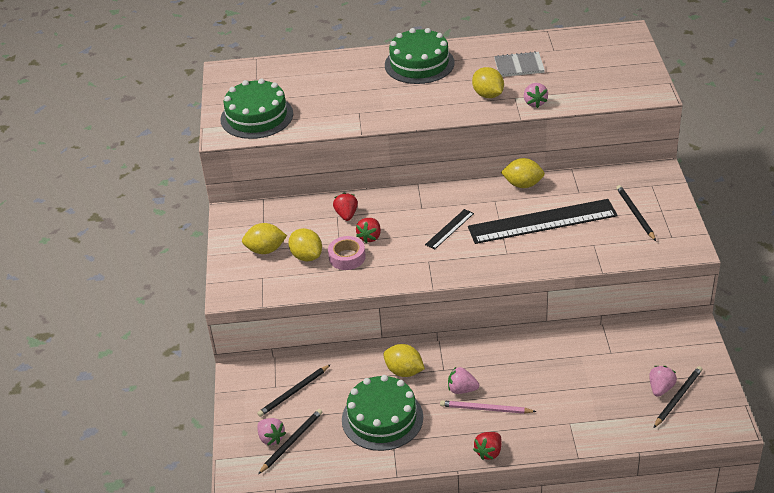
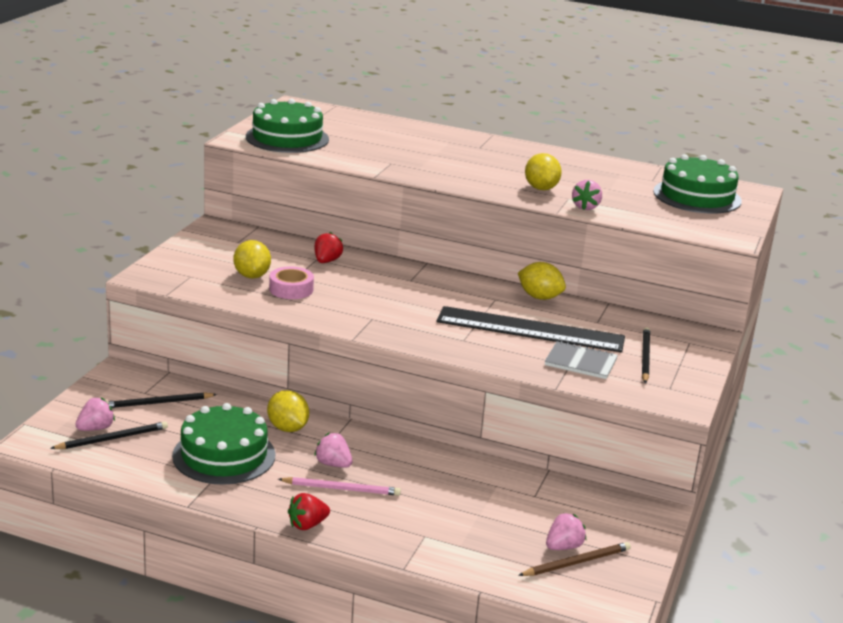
camera: 20 degrees right, 15 degrees down
(265, 250) = (217, 259): yellow lemon -> none
(271, 438) = (95, 428): pink strawberry -> pink strawberry turned 120 degrees counterclockwise
(370, 237) = (331, 283): red strawberry -> none
(419, 64) = (494, 150): green cake -> green cake (697, 196)
(449, 229) = (421, 303): black ruler -> none
(485, 409) = (342, 489): pink pencil -> pink pencil turned 150 degrees clockwise
(519, 66) = (600, 179): grey notebook -> grey notebook (580, 362)
(678, 397) = (577, 562): black pencil -> brown pencil

